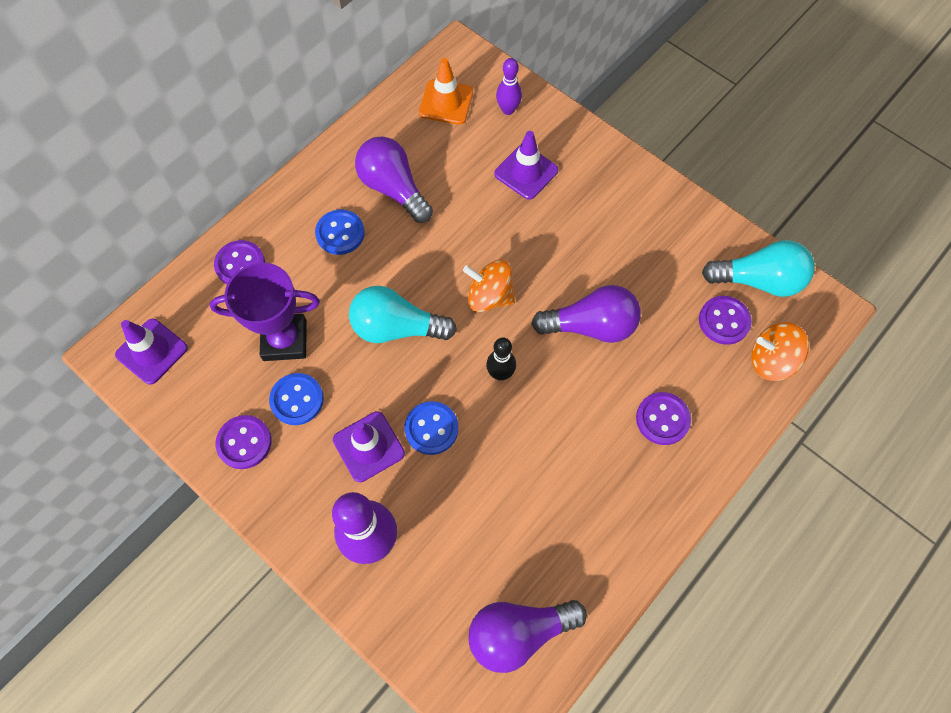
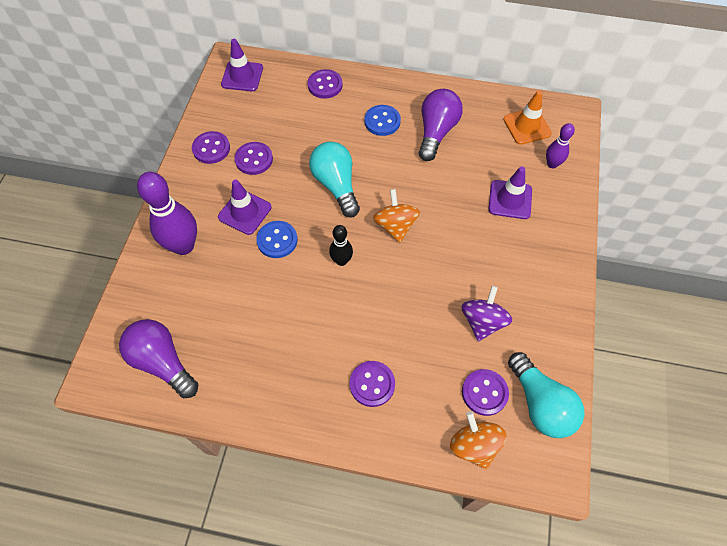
camera: 60 degrees right, 5 degrees down
(285, 340) = (289, 133): purple trophy -> none
(297, 400) = (254, 159): blue button -> purple button
(591, 326) = (416, 300): purple light bulb -> none
(649, 279) = (482, 321): none -> purple spinning top

